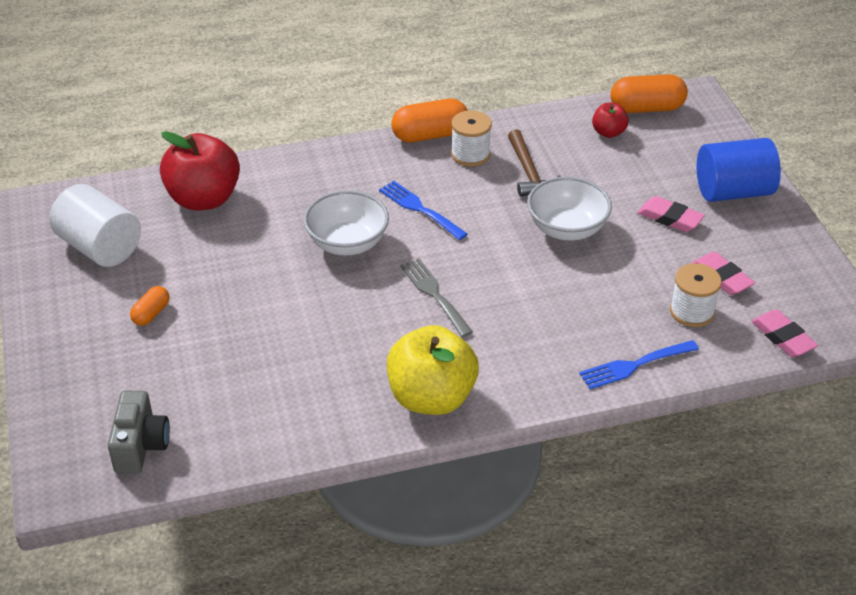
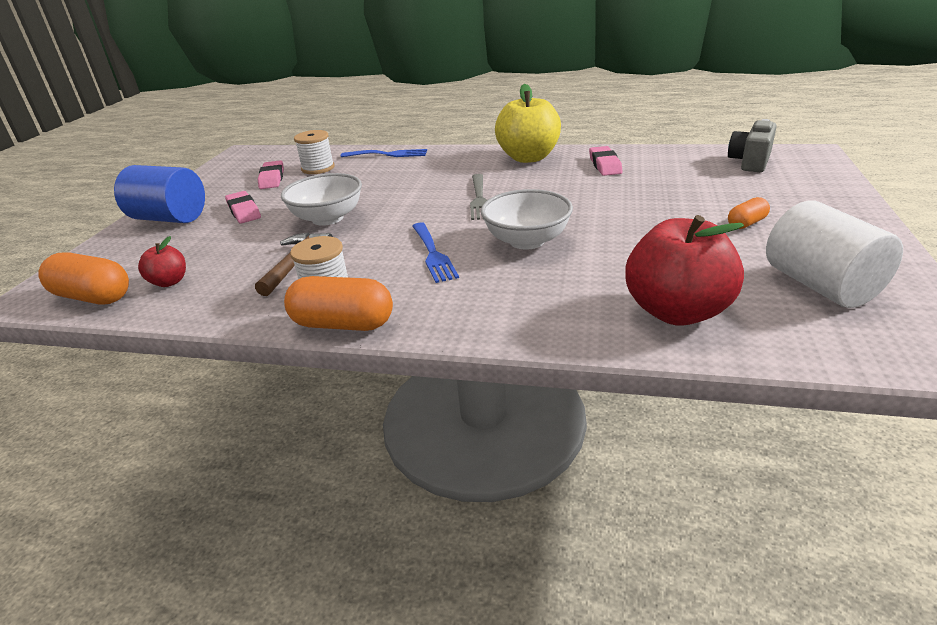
camera: 150 degrees left, 10 degrees down
(783, 337) = (288, 153): pink eraser -> pink eraser (605, 165)

